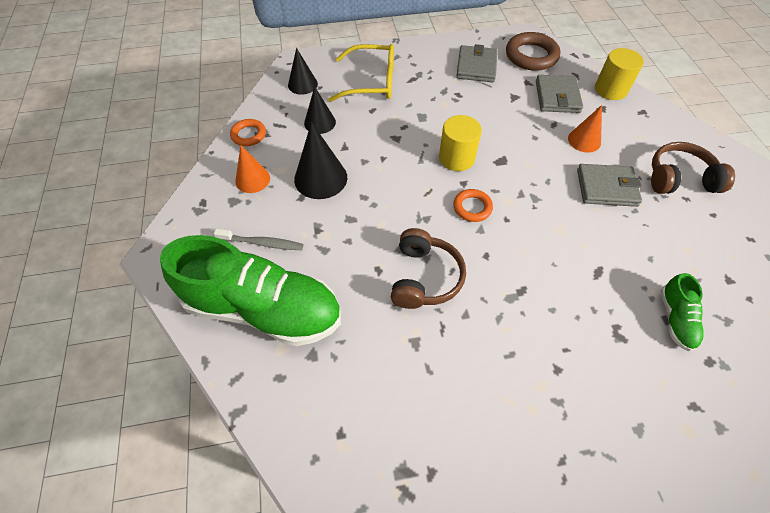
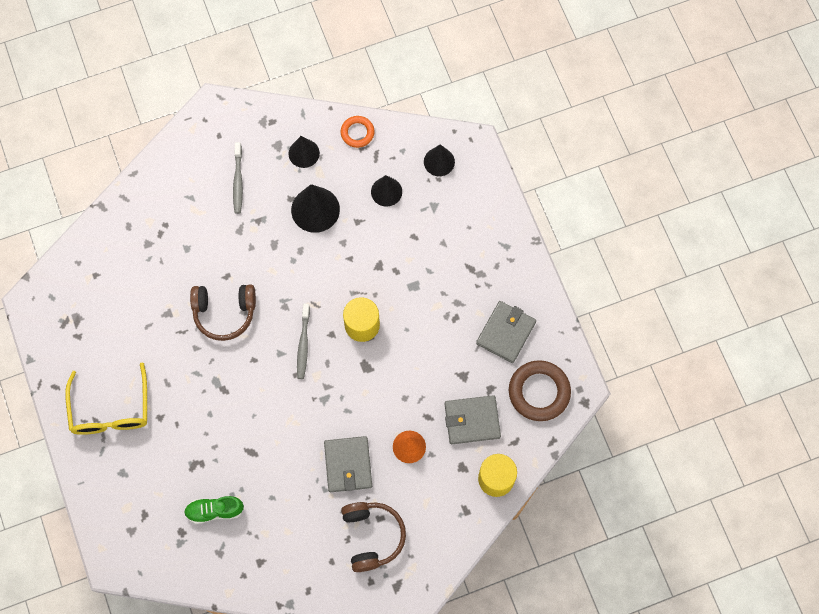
camera: 80 degrees right, 15 degrees up
(252, 179) = (304, 153): orange cone -> black cone
(263, 309) = (179, 200): green shoe -> none
(372, 82) = (456, 228): yellow glasses -> yellow glasses (111, 410)
(472, 207) = (303, 344): orange ring -> grey toothbrush
(476, 67) = (506, 333): grey wallet -> grey wallet turned 60 degrees counterclockwise

